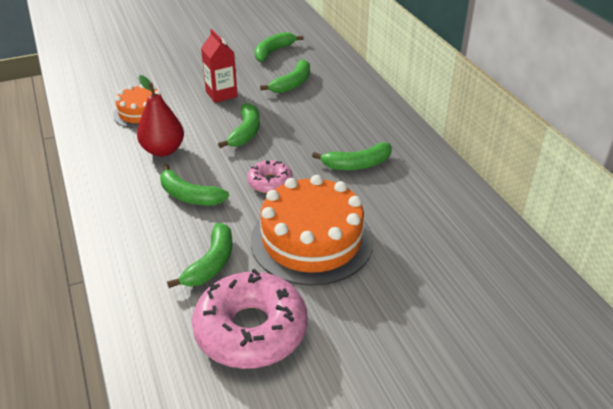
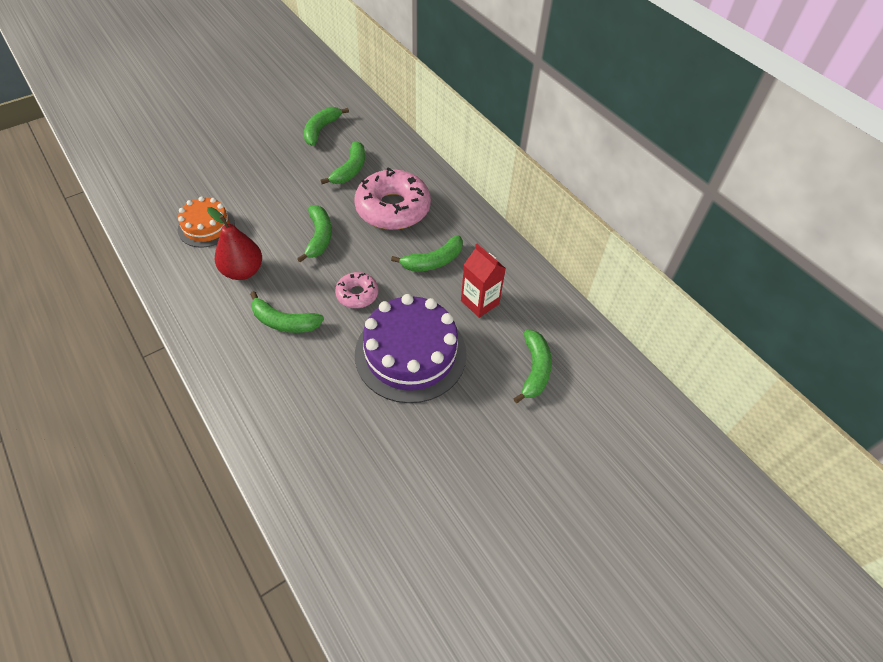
camera: 15 degrees left, 15 degrees up
(211, 263) = (325, 395): green banana -> green banana (534, 370)
(221, 94) = (282, 192): red carton -> red carton (480, 302)
(251, 330) = (379, 458): pink donut -> pink donut (393, 208)
(311, 240) = (410, 354): orange cake -> purple cake

